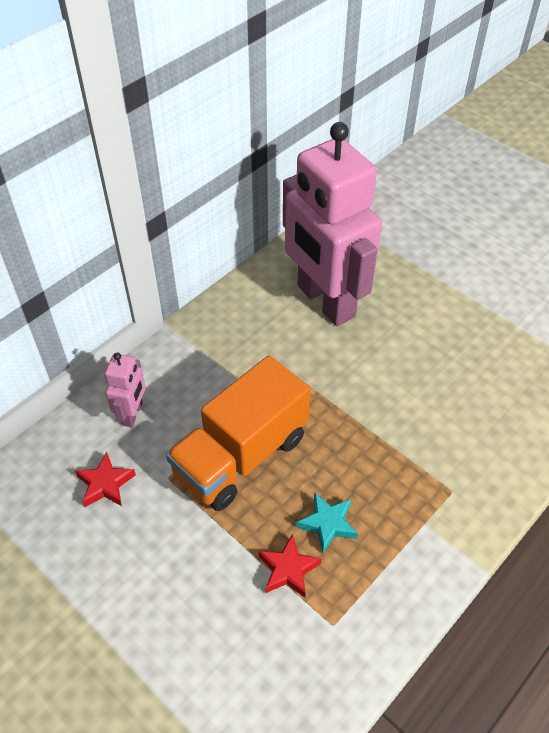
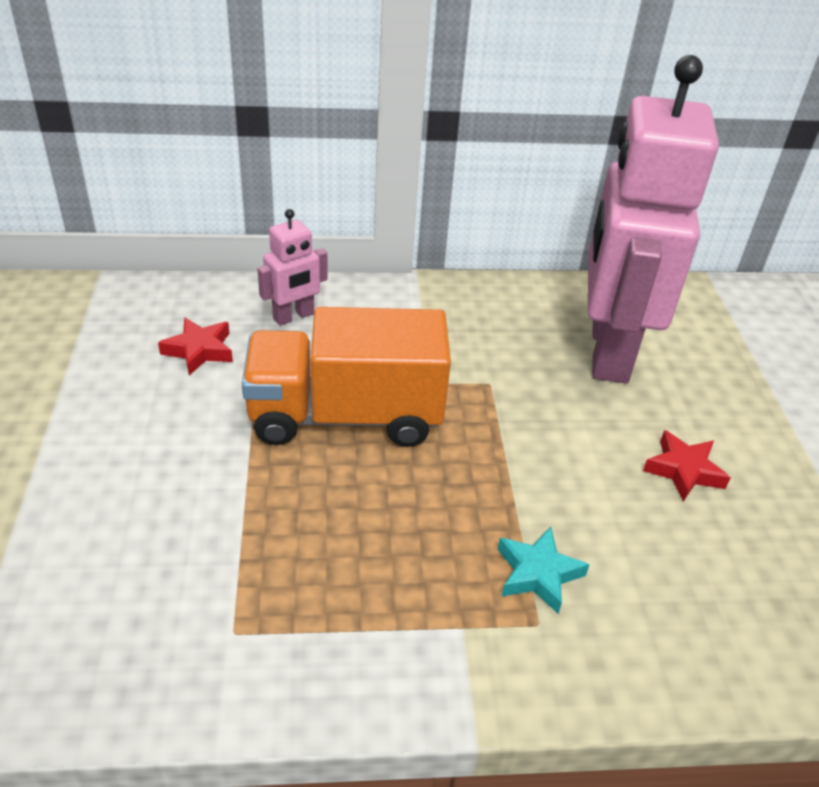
camera: 40 degrees right, 10 degrees down
(288, 569) = (259, 544): red star -> red star (684, 470)
(327, 524) = (352, 538): turquoise star -> turquoise star (538, 573)

